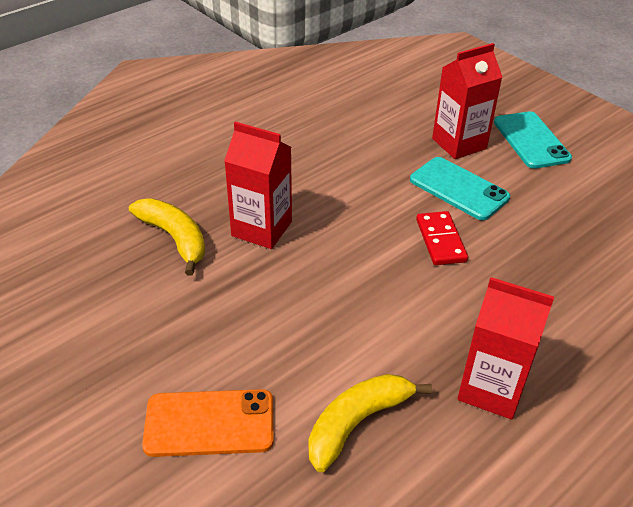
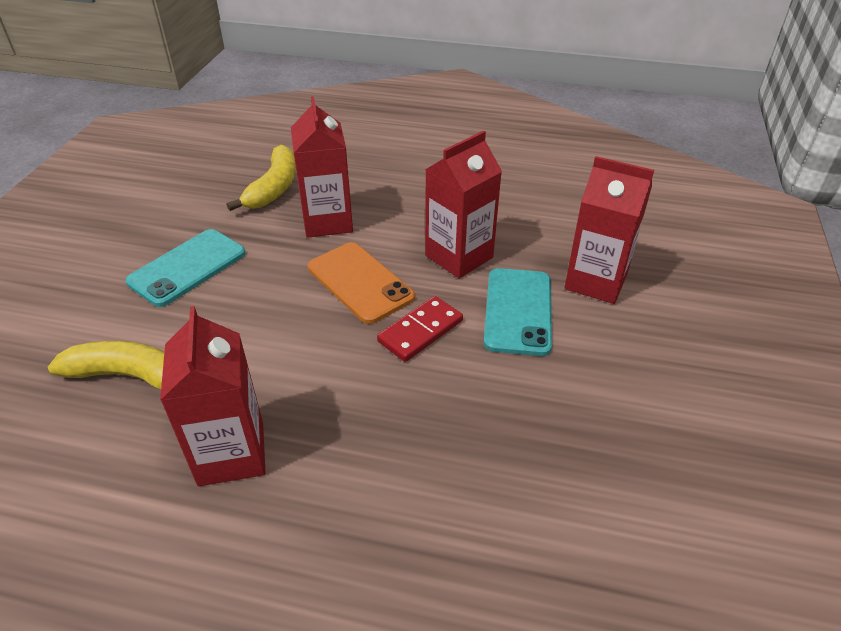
camera: 55 degrees right, 0 degrees up
(209, 423) = (85, 296): orange phone -> orange phone (360, 282)
(376, 185) = (459, 256): none -> red carton
(531, 140) = (678, 332): turquoise phone -> turquoise phone (187, 267)

